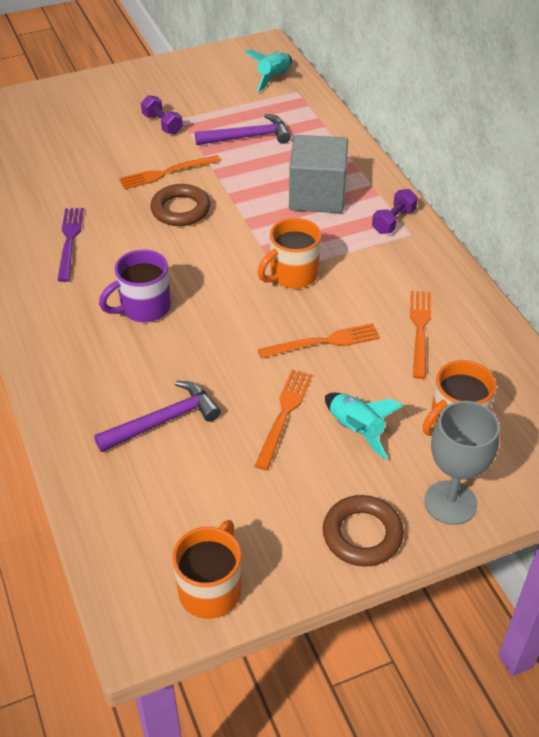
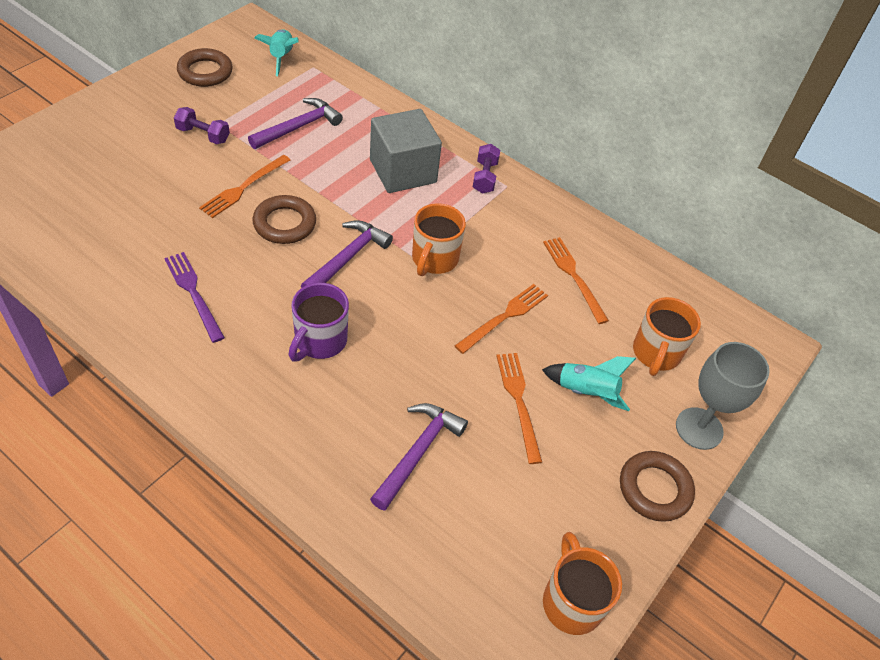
camera: 35 degrees left, 5 degrees up
(199, 76) = (205, 72): none -> brown ring
(214, 251) = (347, 258): none -> purple hammer

